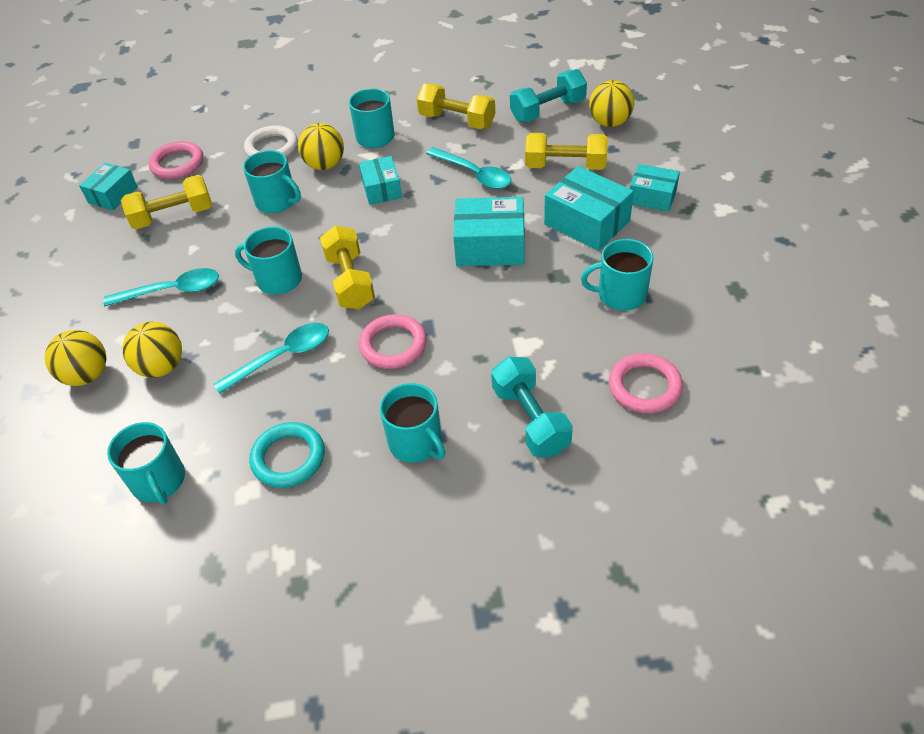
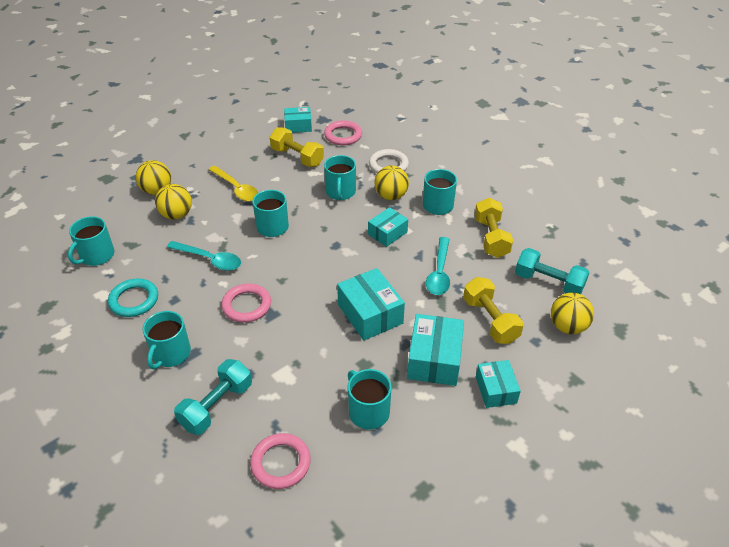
camera: 55 degrees right, 5 degrees down
(172, 291) = (236, 188): turquoise spoon -> yellow spoon
(350, 281) = (290, 259): yellow dumbbell -> none

